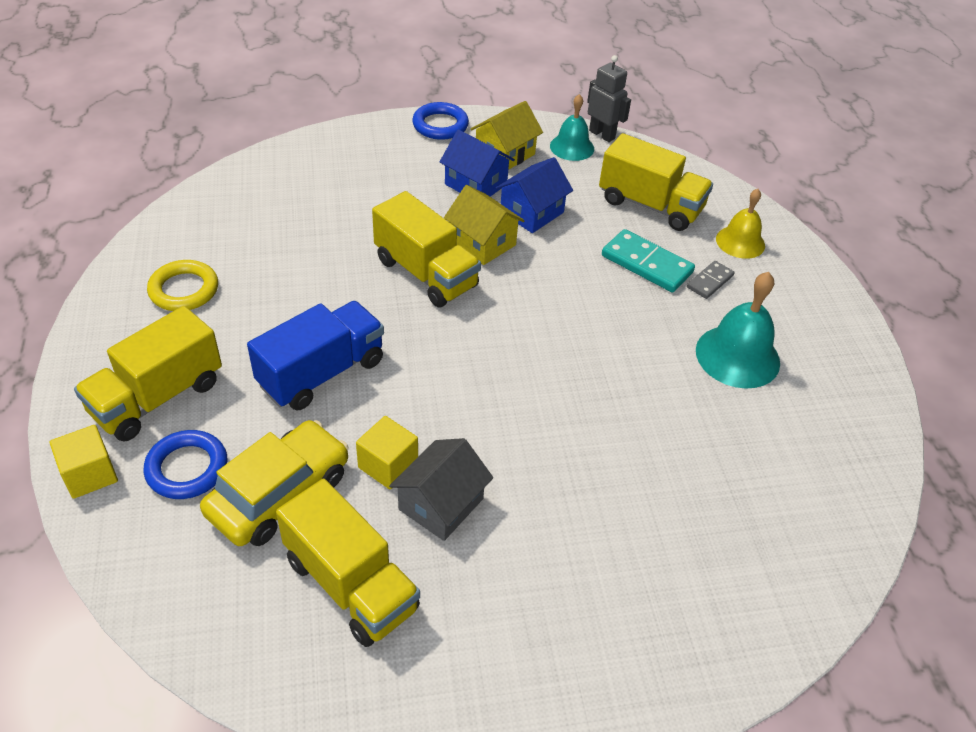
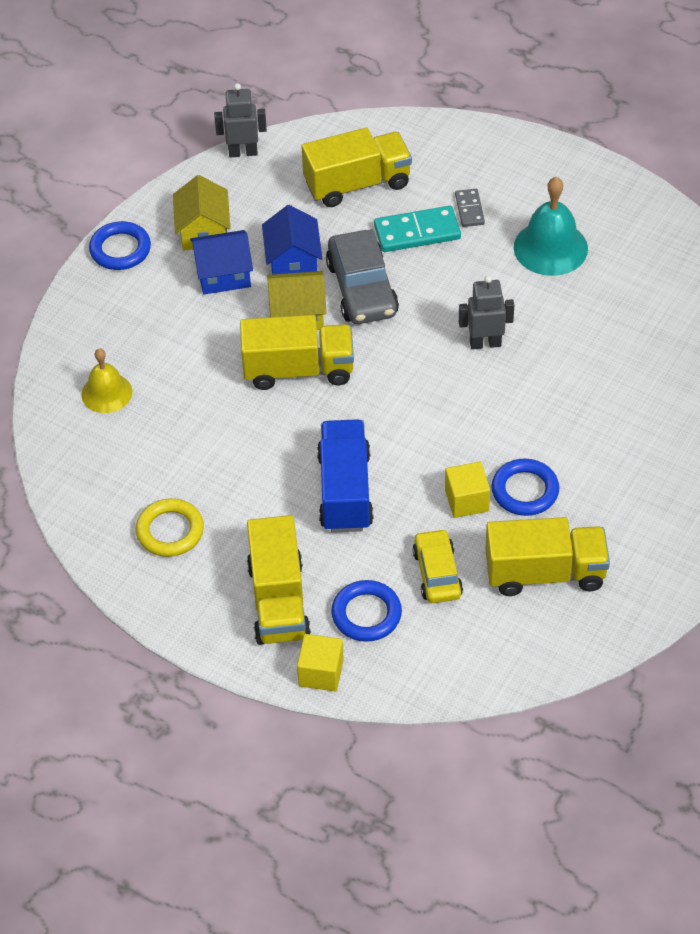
camera: 45 degrees left, 5 degrees up
(279, 494) = (437, 573): yellow car -> yellow car, size x0.66
(441, 504) = (525, 491): grey house -> blue ring
(550, 264) = (362, 289): none -> grey car
(572, 147) = (239, 183): turquoise bell -> none
(582, 373) = (485, 343): none -> grey robot
(740, 242) = (448, 161): yellow bell -> yellow bell (106, 393)

